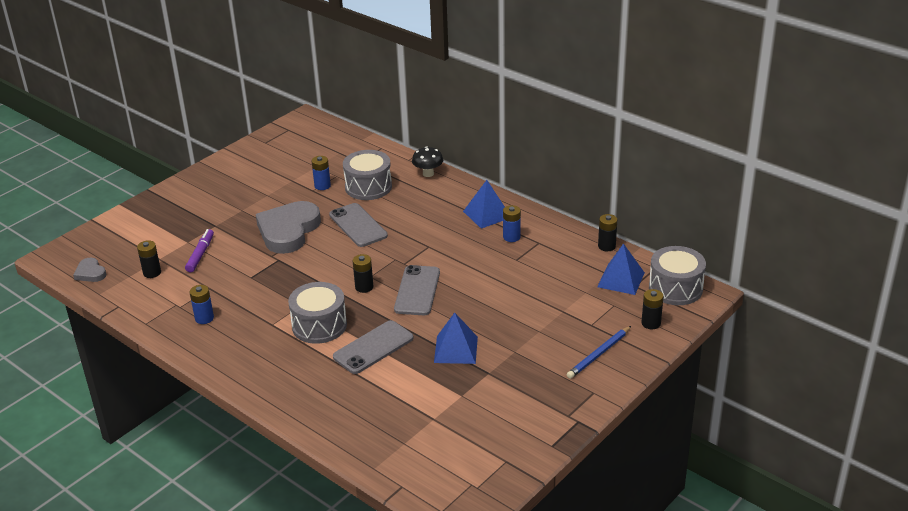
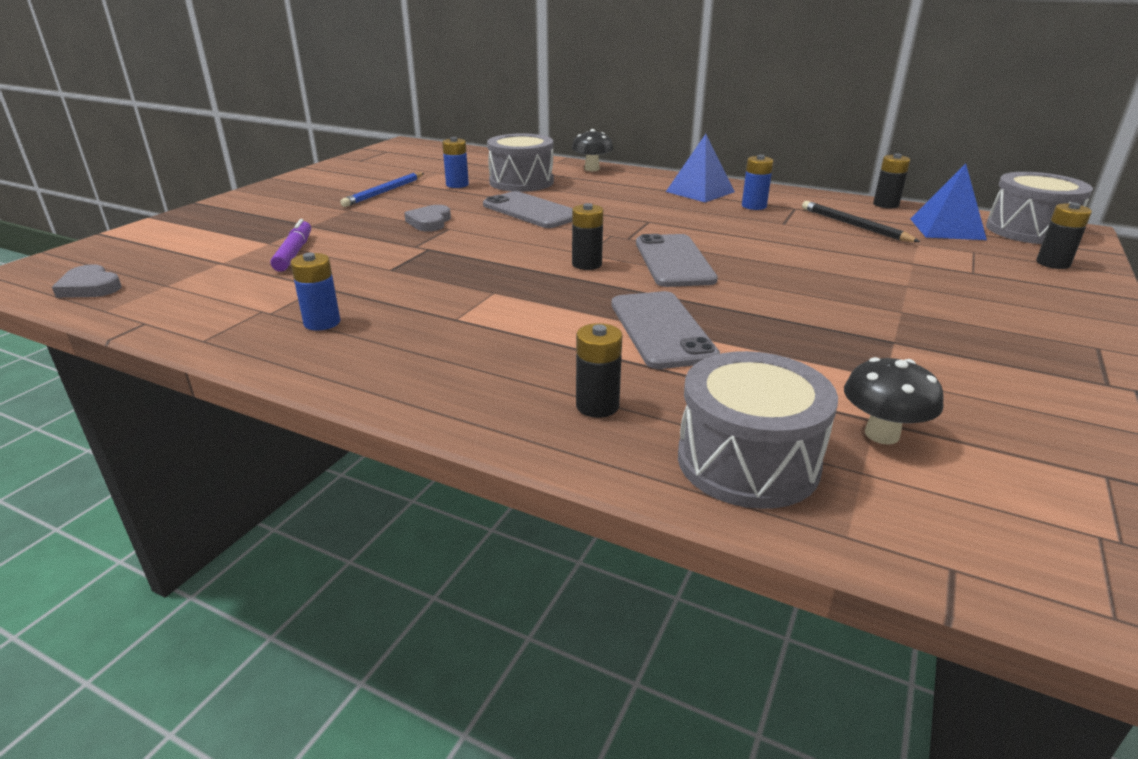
camera: 15 degrees left, 5 degrees down
(152, 273) = (210, 278): black battery -> black battery (597, 406)
(288, 231) = (429, 222): grey heart -> grey heart, size x0.47
(319, 325) = (543, 312): grey drum -> grey drum (747, 461)
(373, 347) = (661, 330): grey phone -> grey phone turned 45 degrees counterclockwise
(429, 426) = (882, 434): none -> black mushroom
(456, 349) = (805, 318): blue pyramid -> none
(561, 268) = (854, 225): none -> black pencil
(599, 354) = (1034, 301): blue pencil -> blue pencil (384, 192)

